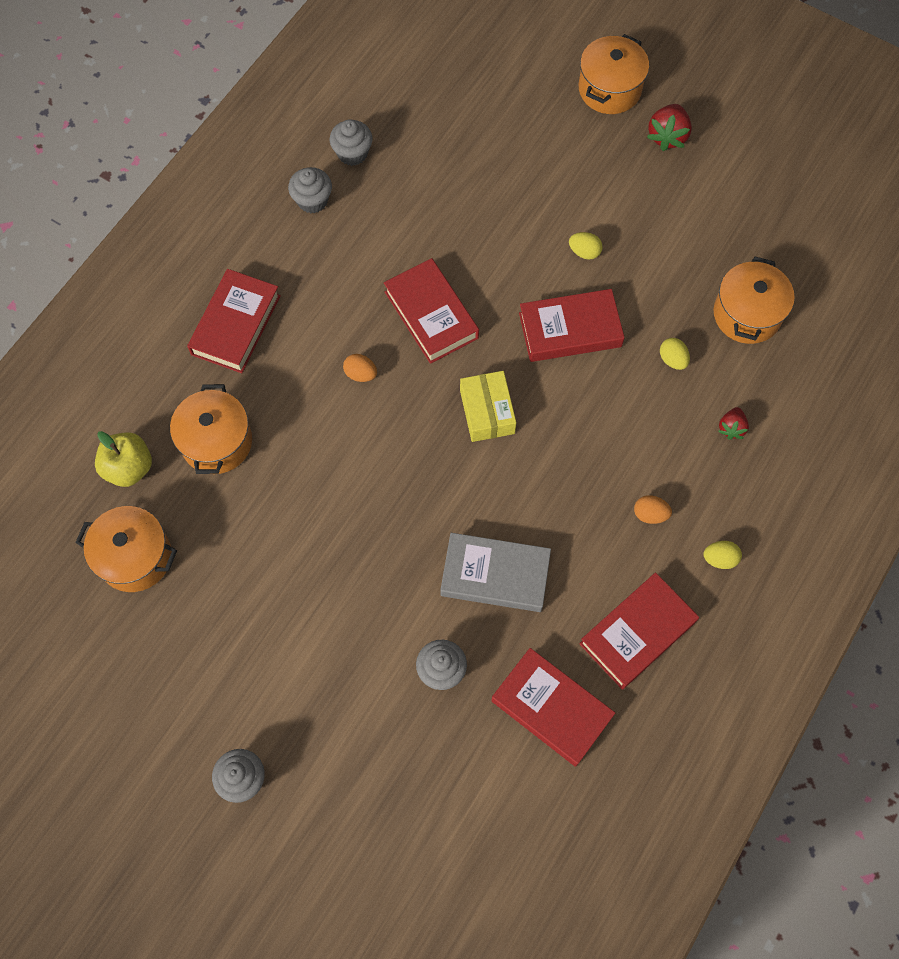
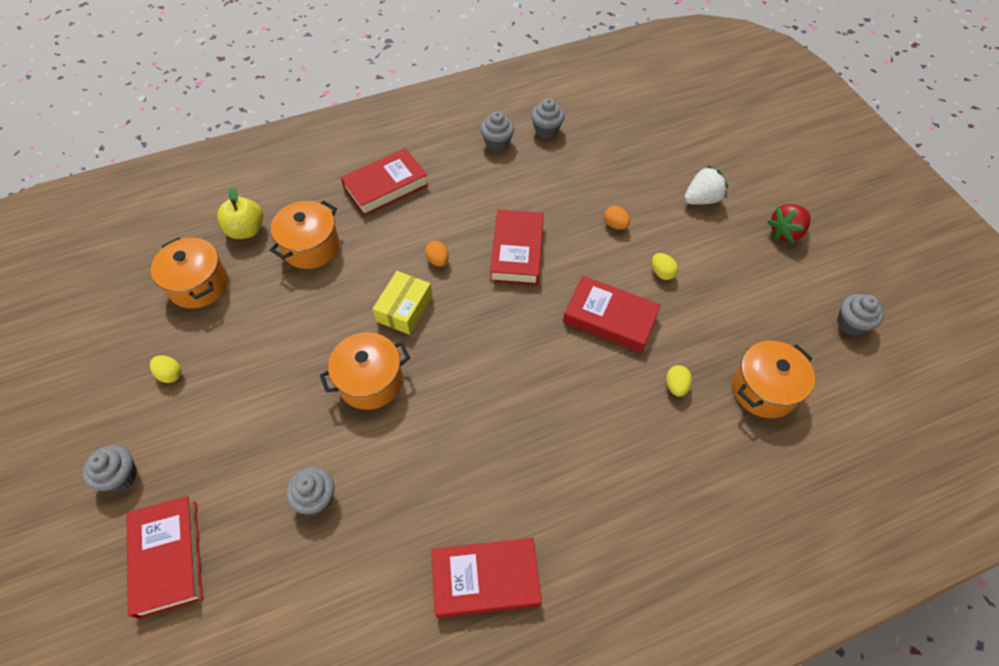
camera: 35 degrees right, 10 degrees down
(487, 412) = (503, 337): yellow box -> yellow box (404, 309)
(495, 575) = (413, 455): grey book -> none
(551, 708) = (369, 590): red book -> red book (168, 558)
(567, 145) = (702, 199): none -> white strawberry
(609, 89) = (761, 181): orange pot -> orange pot (370, 381)
(650, 514) = (569, 491): orange egg -> orange egg (615, 225)
(719, 559) = (601, 567): yellow egg -> yellow egg (170, 374)
(731, 428) = (688, 467): red strawberry -> none
(780, 201) = (851, 324): none -> grey cupcake

